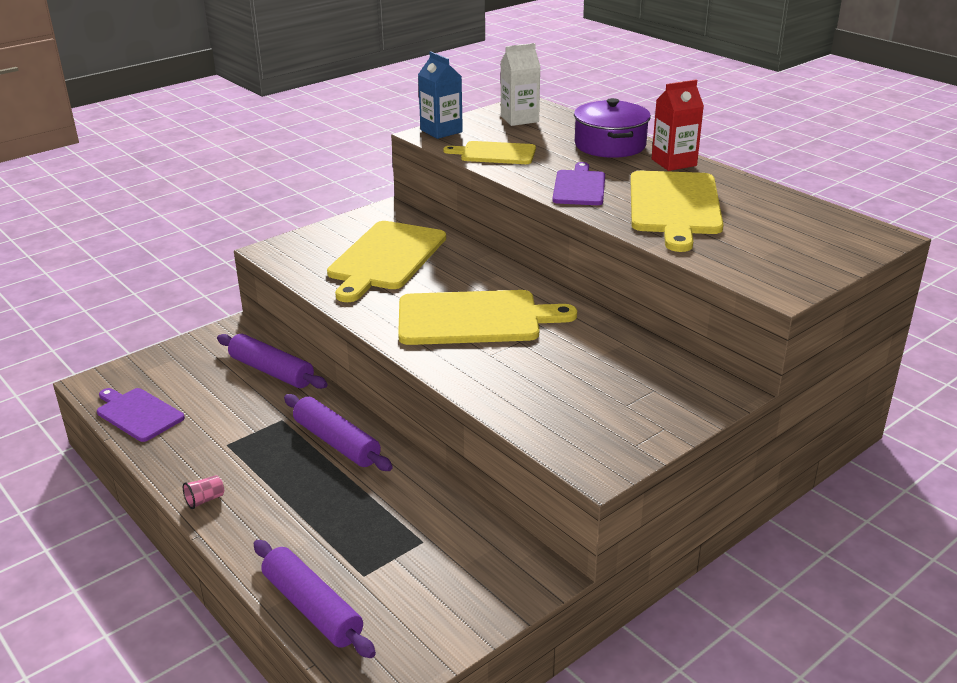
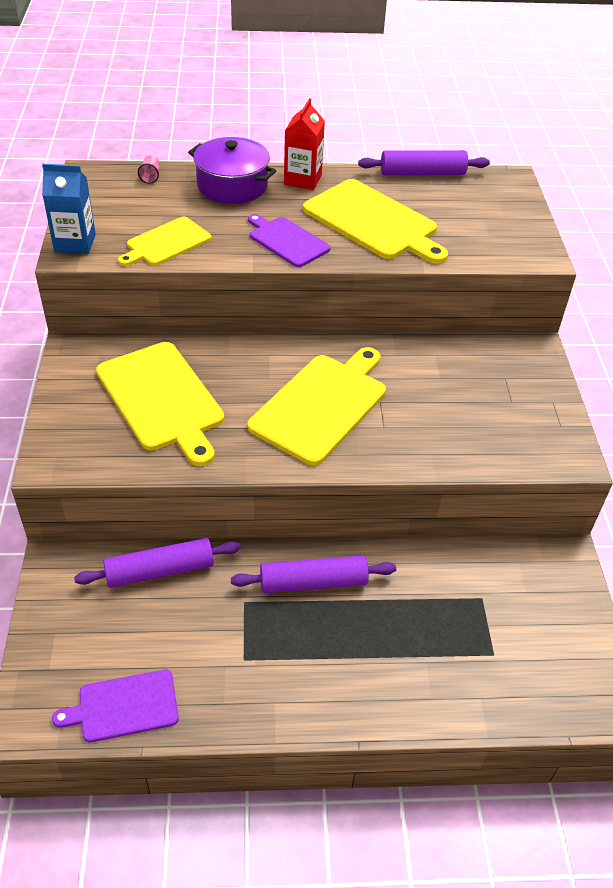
camera: 55 degrees left, 15 degrees up
(205, 500) = (312, 714): pink cup -> pink cup (150, 176)
(312, 608) = (507, 706): purple rolling pin -> purple rolling pin (422, 173)
(519, 119) = (115, 194): white carton -> none

